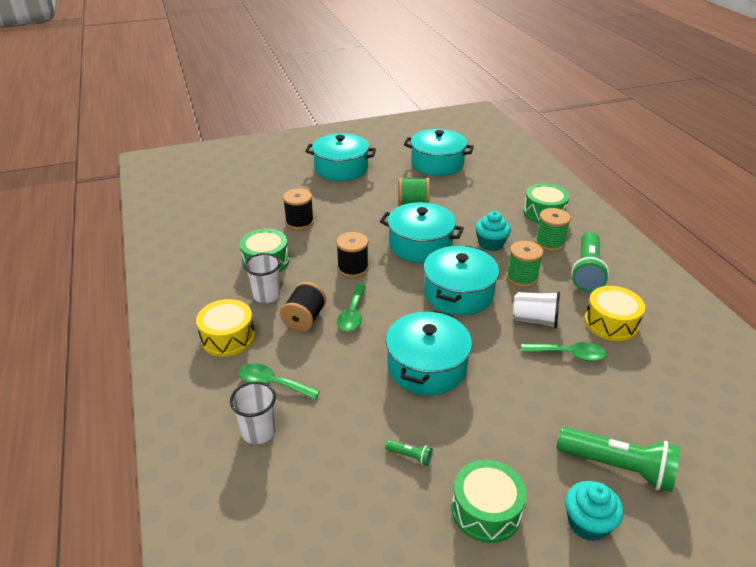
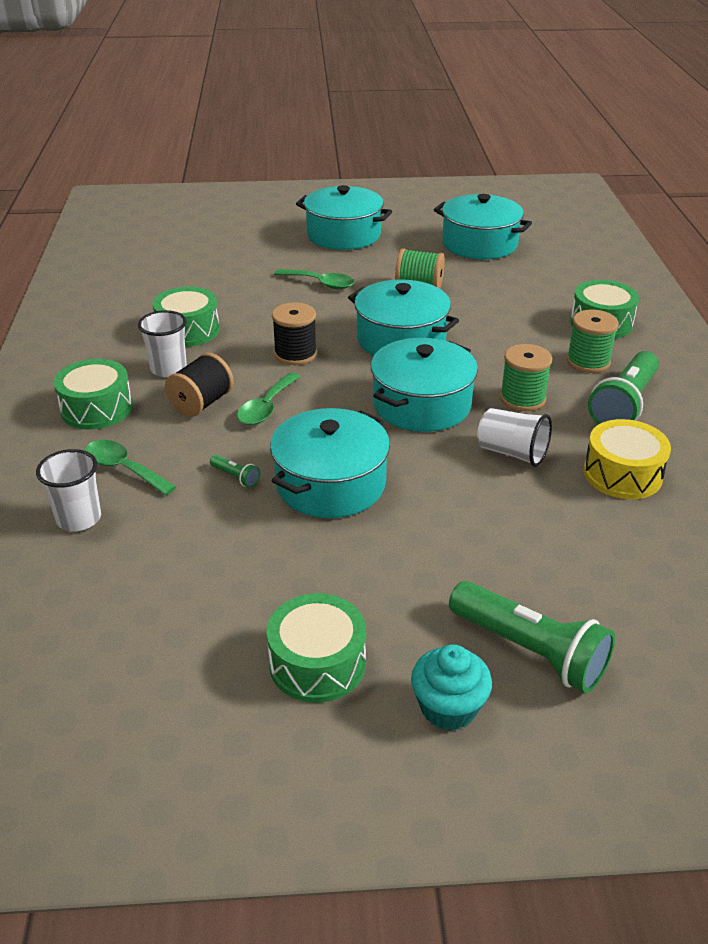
camera: 15 degrees right, 0 degrees up
(228, 337) = (97, 408): yellow drum -> green drum
(299, 222) = (255, 291): black spool -> none
(410, 456) = (252, 582): green flashlight -> green flashlight (236, 477)
(491, 244) = (501, 351): turquoise cupcake -> none
(569, 354) = (537, 502): green spoon -> green spoon (320, 283)

